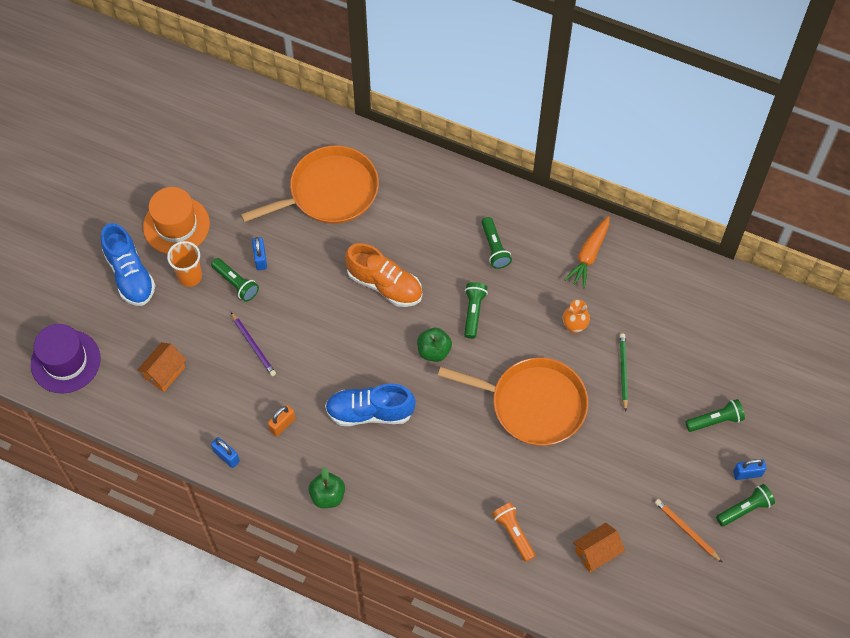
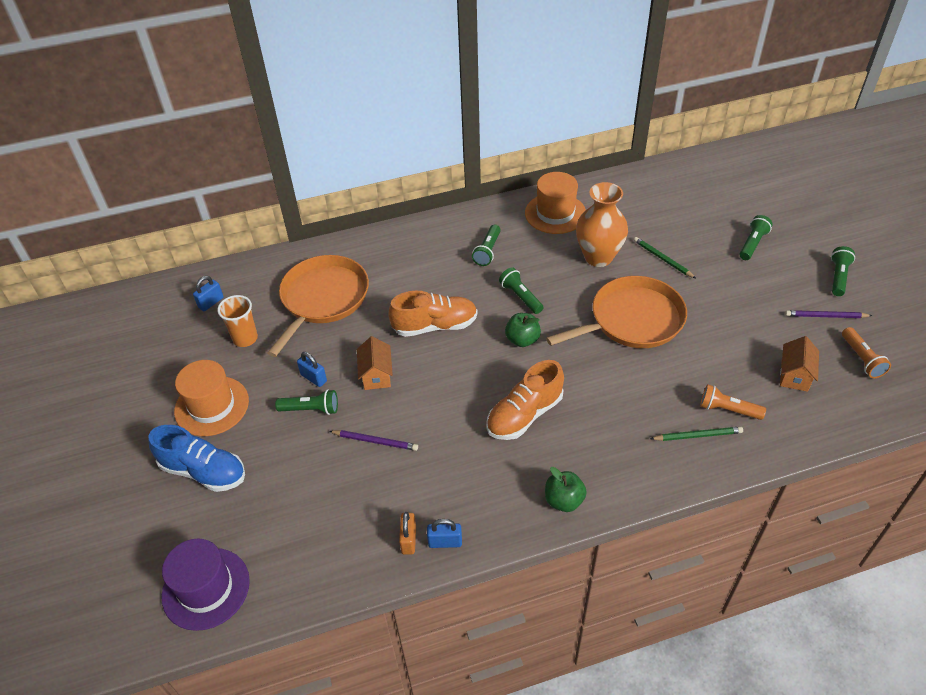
camera: 40 degrees left, 15 degrees down
(165, 372) = (316, 521): orange house -> orange house (376, 375)
(190, 276) = (263, 433): orange cup -> orange cup (245, 338)
(282, 424) = (465, 479): orange padlock -> orange padlock (409, 540)
(370, 412) = (524, 415): blue shoe -> orange shoe
(469, 532) = (697, 435): none -> green pencil
(494, 248) = (487, 251): green flashlight -> green flashlight turned 75 degrees clockwise
(574, 326) = (598, 257): orange vase -> orange vase, size x1.97
(589, 255) = (555, 213): orange carrot -> orange hat
(665, 586) = (861, 359): none -> orange flashlight
(686, 531) = (826, 316): orange pencil -> purple pencil
(747, 473) = (811, 257): blue padlock -> blue padlock (211, 303)

